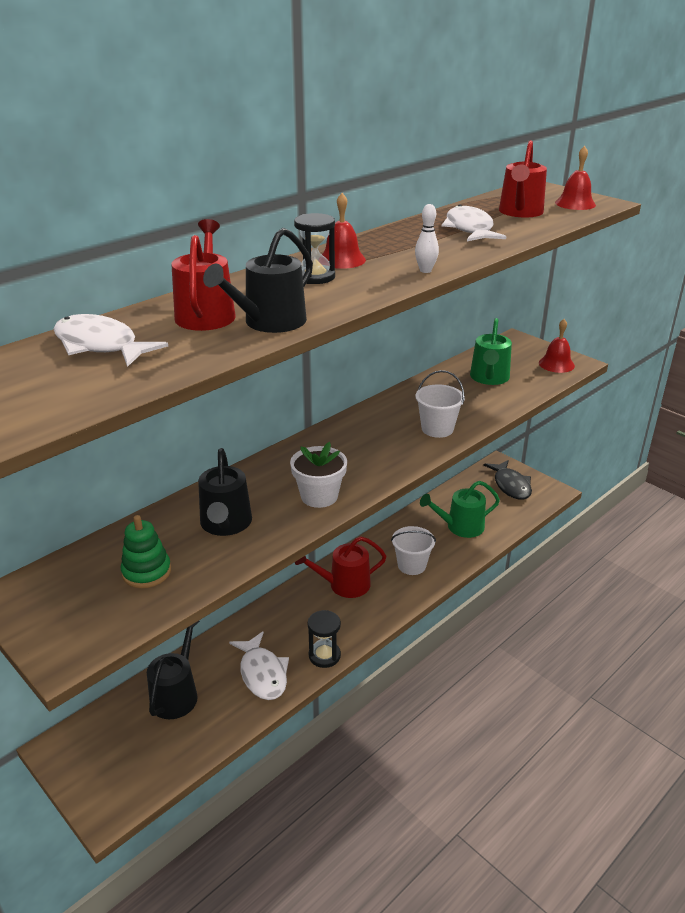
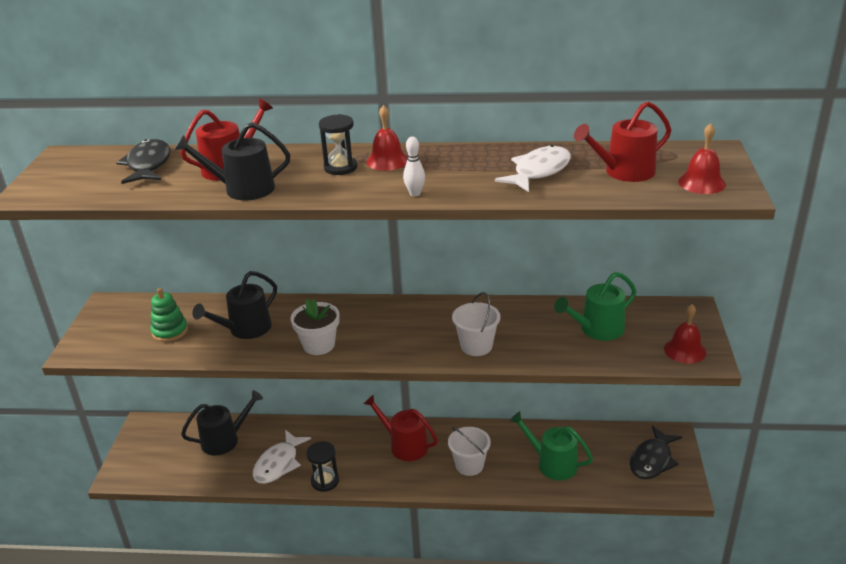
camera: 50 degrees right, 0 degrees up
(100, 345) = (148, 165): white fish -> black fish

